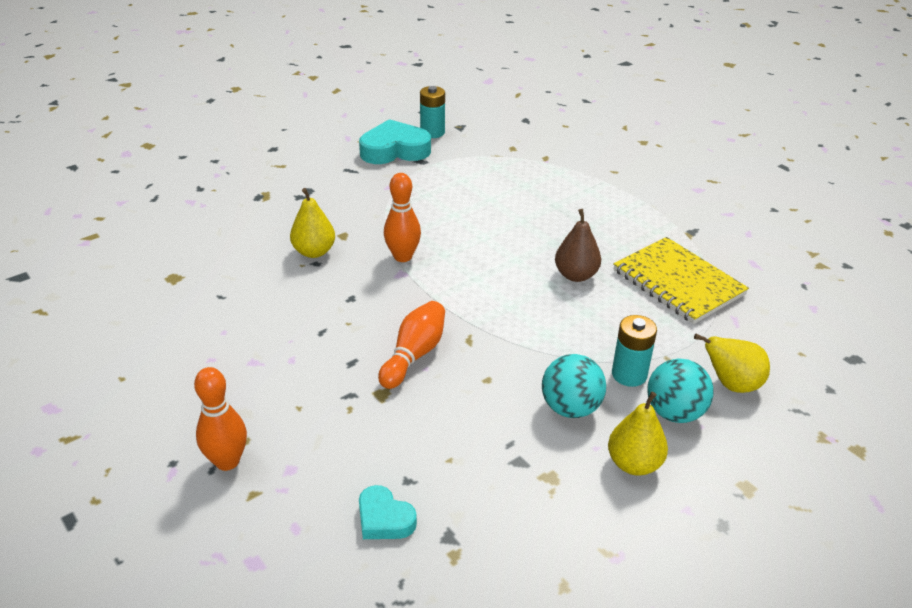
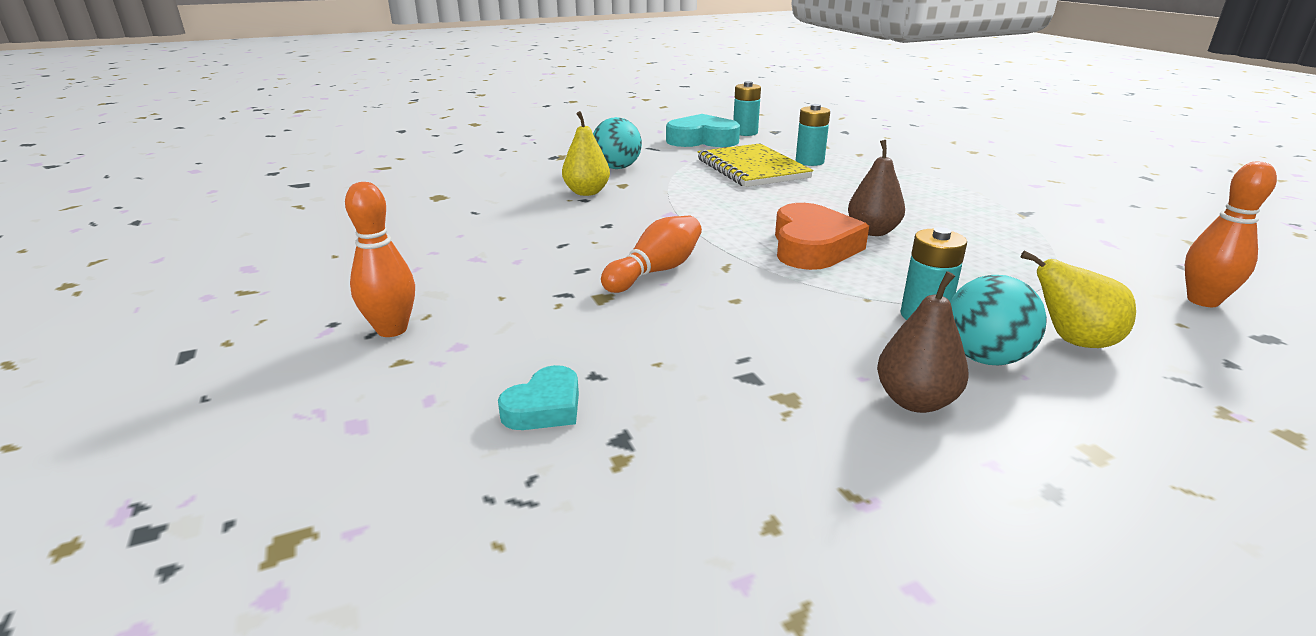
camera: 15 degrees right, 10 degrees down
(384, 519) = (544, 407): turquoise heart -> turquoise heart turned 105 degrees counterclockwise
(402, 256) = (677, 203): orange bowling pin -> orange bowling pin (1203, 301)
(503, 176) = (809, 162): none -> turquoise battery
(532, 303) = (812, 247): none -> orange heart
(570, 408) = (836, 336): turquoise ball -> turquoise ball (617, 168)
(634, 464) = (915, 401): yellow pear -> brown pear
(678, 282) = (1003, 248): yellow notebook -> yellow notebook (752, 168)

